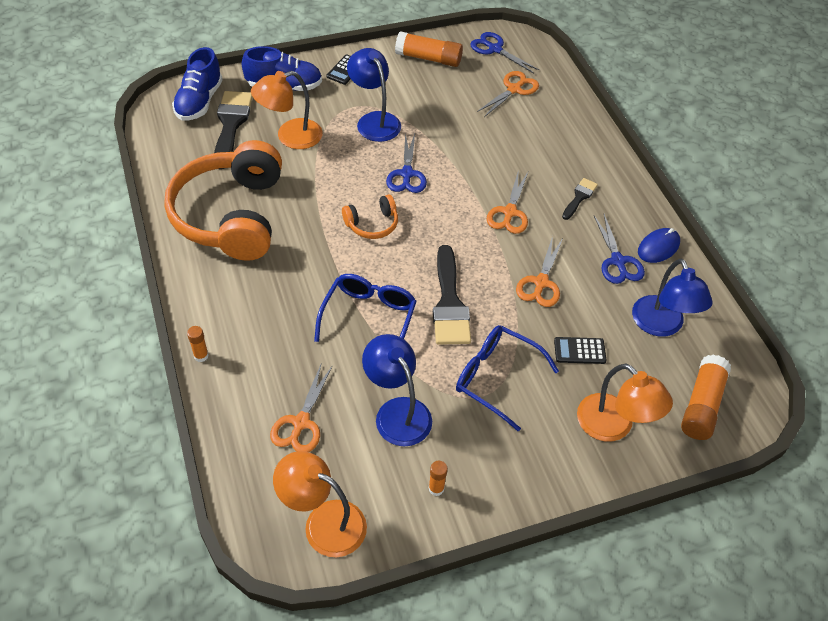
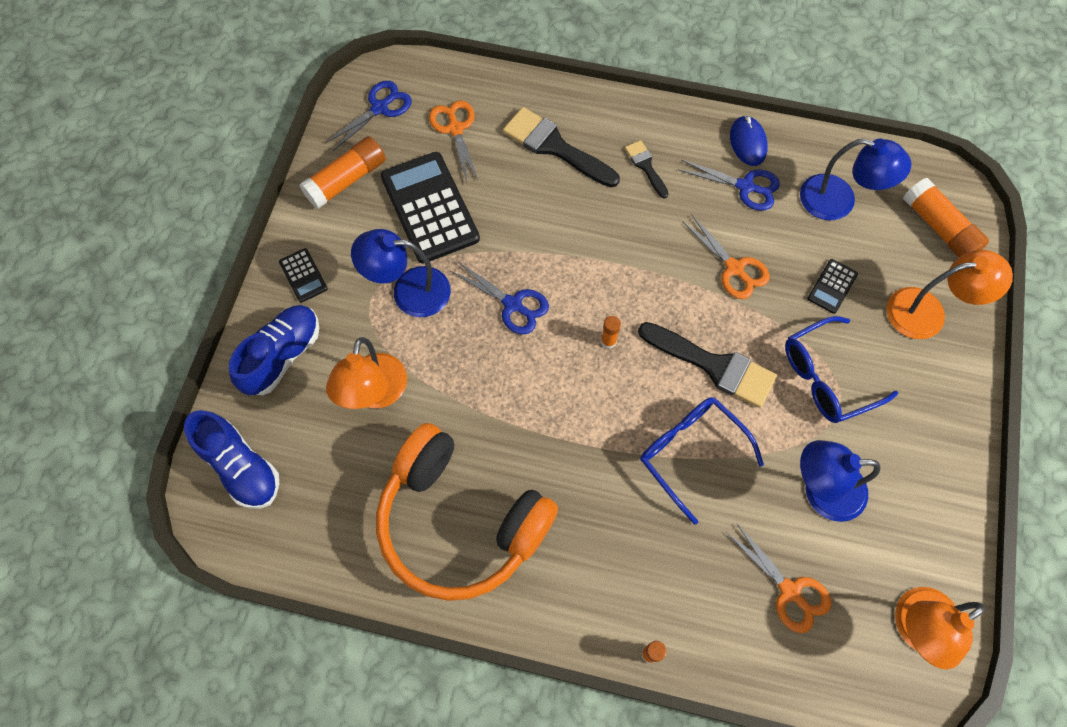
camera: 55 degrees left, 15 degrees up
(231, 124) = (308, 449): black brush -> black brush (555, 147)
(372, 224) = (564, 379): orange headphones -> none
(436, 488) = (924, 504): orange glue stick -> orange glue stick (608, 341)
(443, 103) = (429, 208): none -> black calculator
(495, 49) = (380, 108): blue scissors -> blue scissors turned 150 degrees clockwise
(509, 212) = (628, 240): orange scissors -> none

